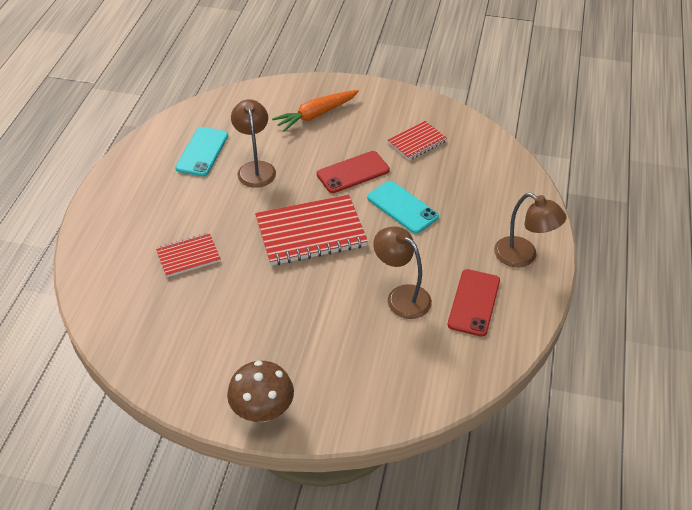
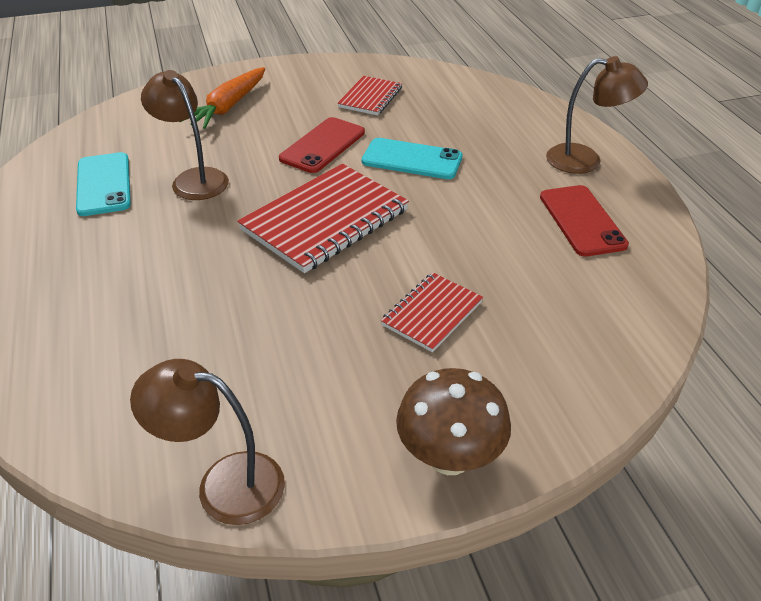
camera: 30 degrees left, 5 degrees down
(188, 256) = (175, 306): red notebook -> red notebook (432, 313)
(401, 296) = (497, 245): brown lamp -> brown lamp (224, 484)

